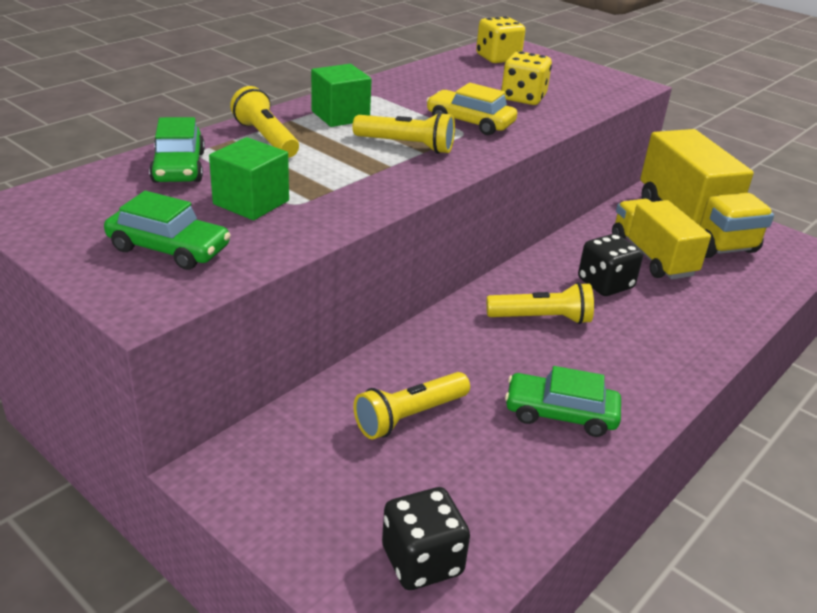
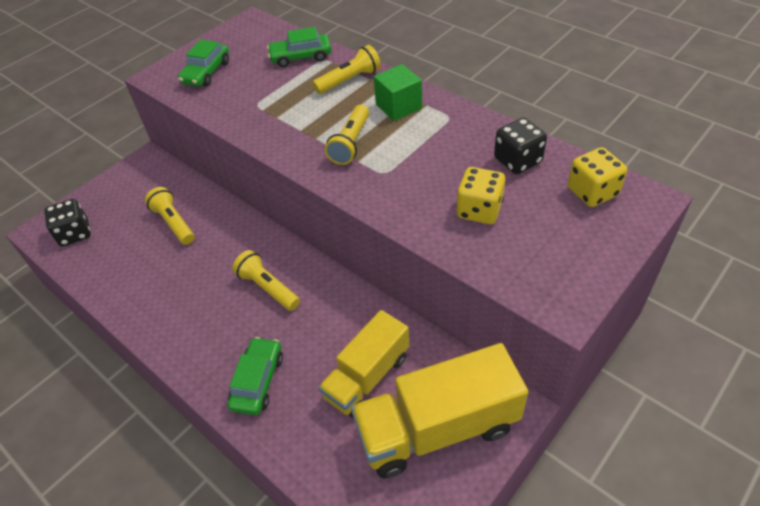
camera: 95 degrees right, 15 degrees up
(251, 202) = (257, 89): green cube -> none
(470, 122) = (406, 175): yellow car -> none
(541, 318) = (268, 288): yellow flashlight -> yellow flashlight turned 135 degrees clockwise
(560, 414) = (165, 293): green car -> green car (258, 381)
(605, 284) = (317, 333): black dice -> black dice (517, 160)
(652, 256) = (367, 377): yellow truck -> yellow truck turned 150 degrees clockwise

